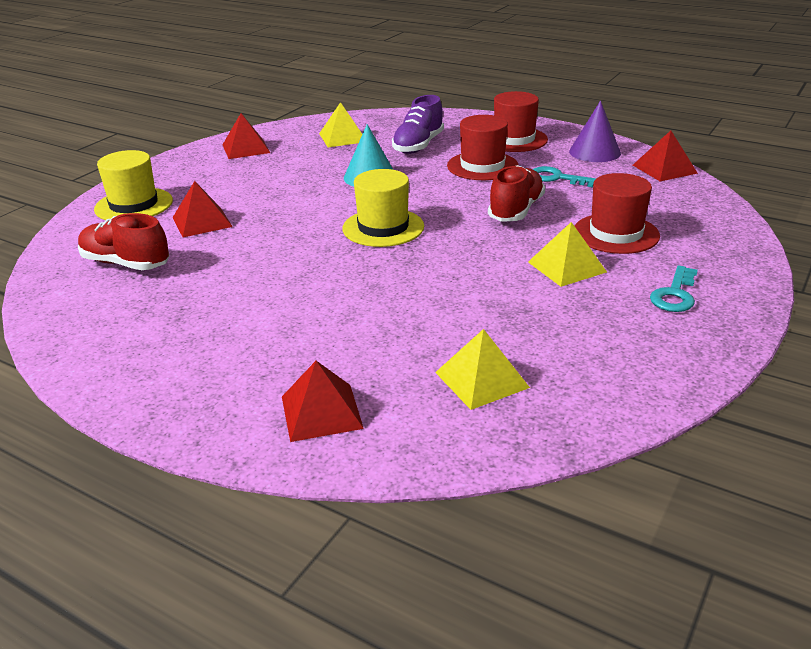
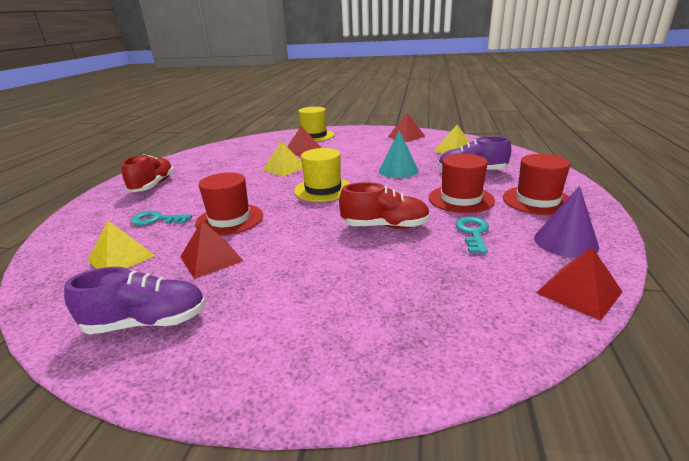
camera: 70 degrees right, 5 degrees down
(126, 263) = (251, 149): red shoe -> red shoe (153, 185)
(321, 412) = (102, 219): red pyramid -> red pyramid (211, 258)
(567, 267) = (292, 265): yellow pyramid -> yellow pyramid (284, 168)
(616, 233) = (372, 280): red hat -> red hat (229, 219)
(640, 351) = (147, 322): none -> purple shoe
(675, 294) = (254, 333): turquoise key -> turquoise key (156, 220)

